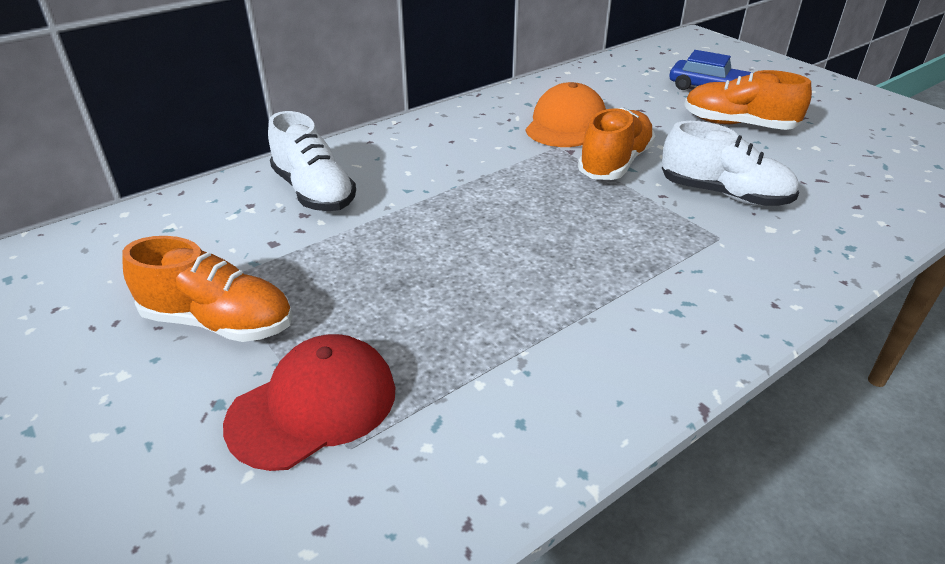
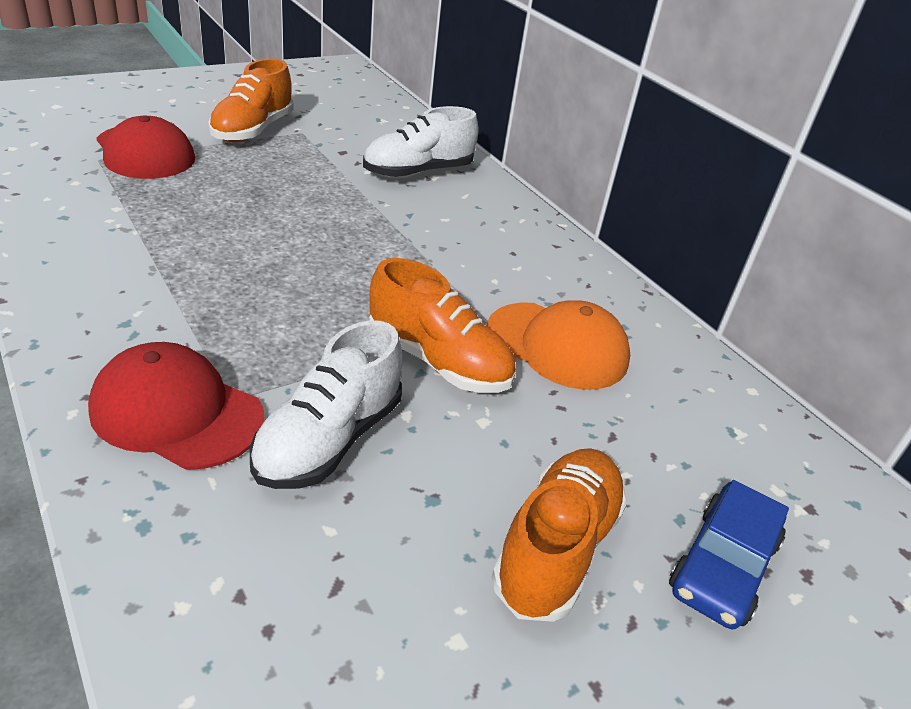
camera: 90 degrees right, 0 degrees up
(753, 257) = (177, 412): none -> red cap

